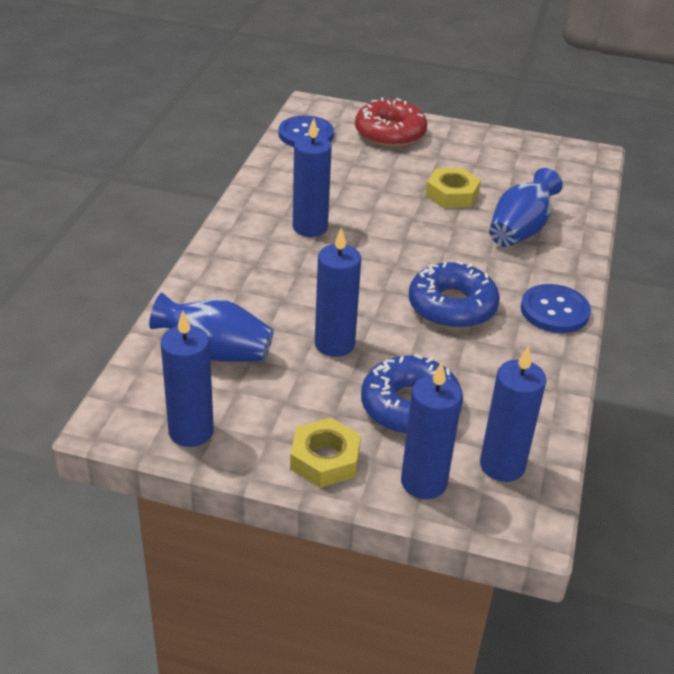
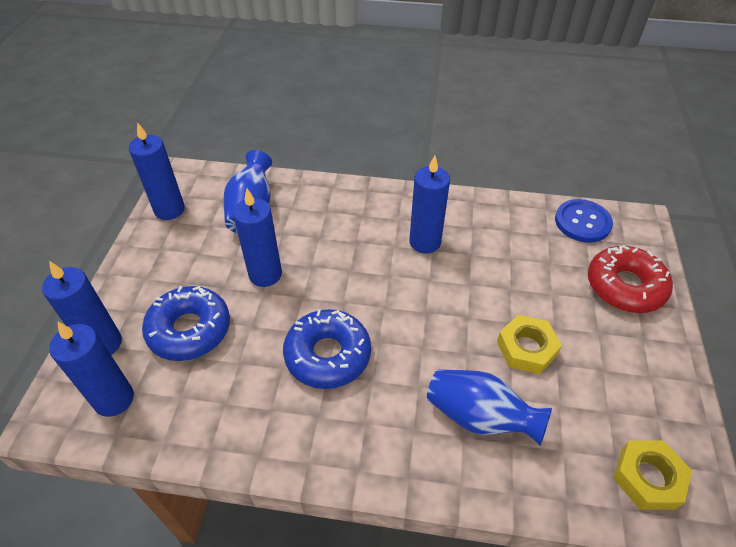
camera: 85 degrees right, 10 degrees up
(325, 459) = (135, 281): yellow nut -> yellow nut (648, 478)
(554, 311) = (335, 450): blue button -> none

